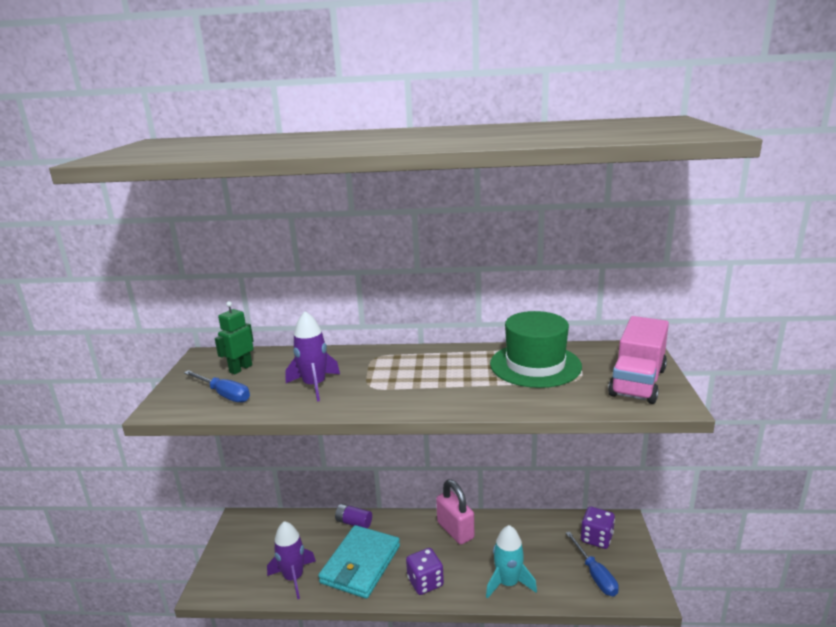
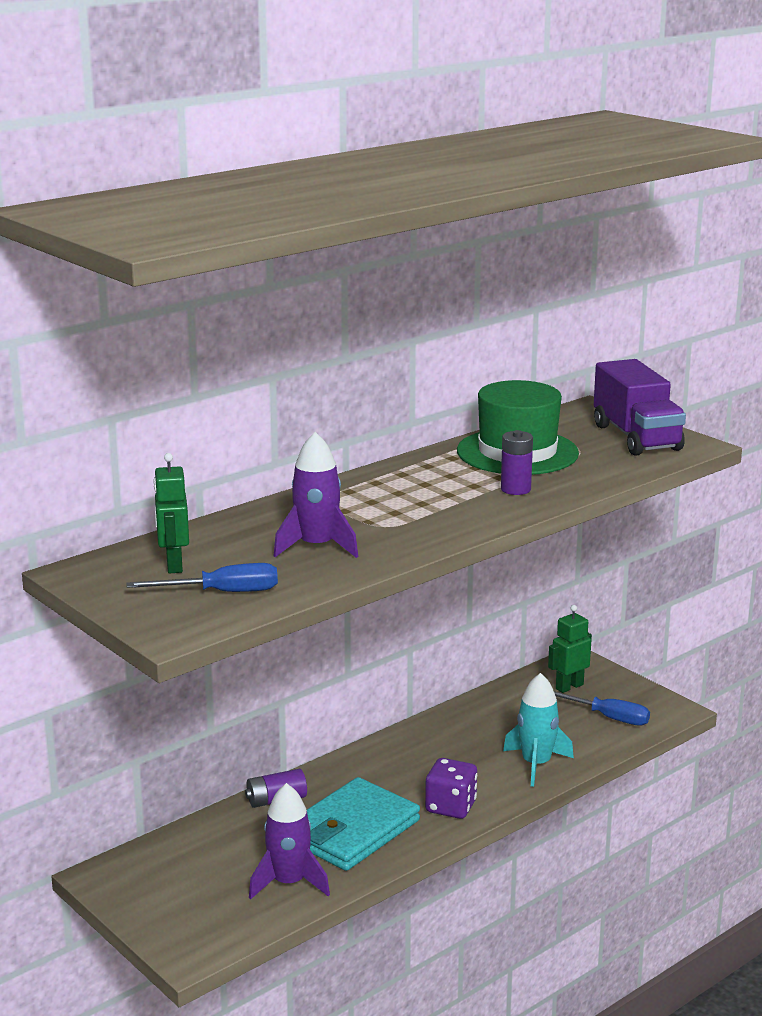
camera: 45 degrees left, 0 degrees up
(360, 564) = (351, 830): turquoise wallet -> turquoise wallet turned 60 degrees clockwise
(455, 530) = (413, 748): pink padlock -> none
(486, 391) = (515, 489): none -> purple battery
(596, 538) = (569, 686): purple dice -> green robot
(637, 382) = (636, 437): pink truck -> purple truck

